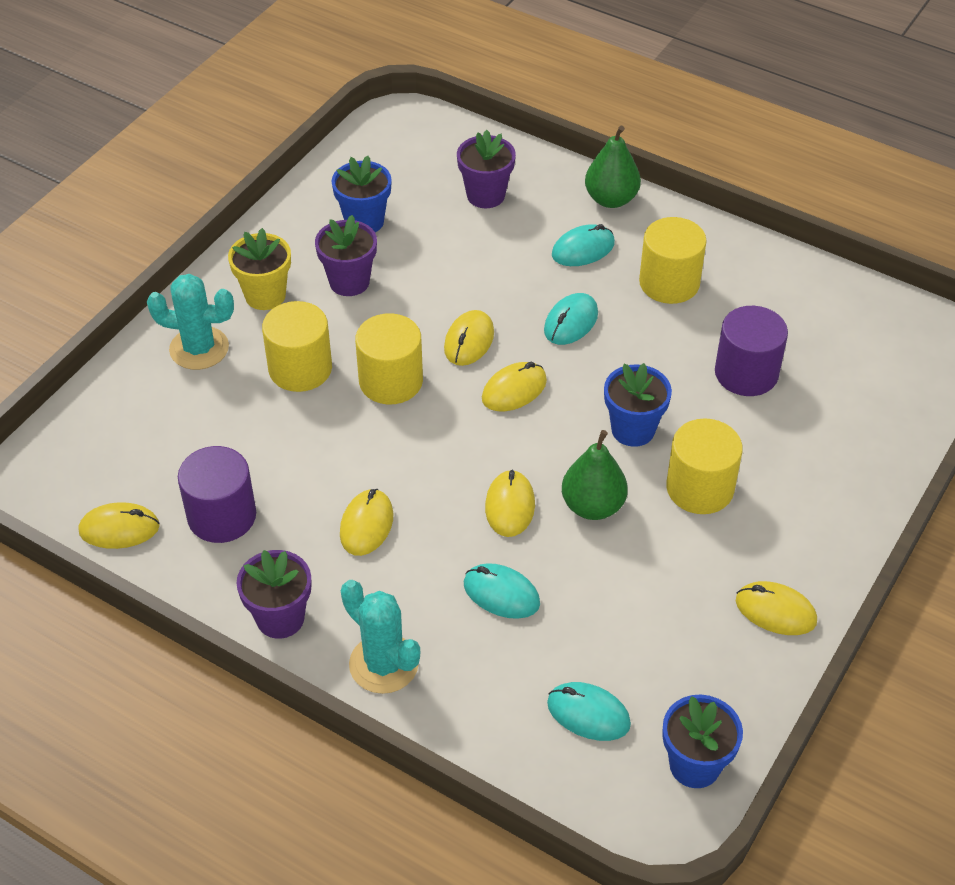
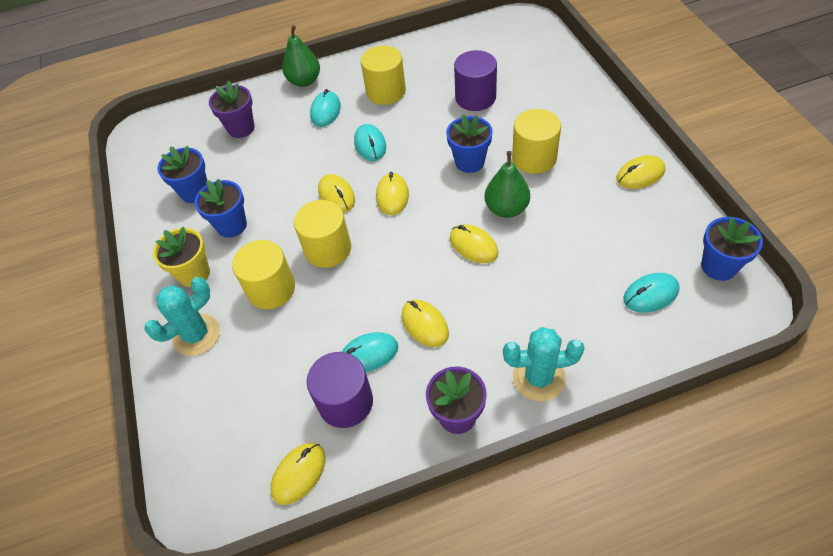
camera: 45 degrees left, 5 degrees up
(349, 282) = (231, 225): purple flower pot -> blue flower pot
(501, 594) = (533, 286): turquoise mouse -> turquoise mouse (368, 354)

